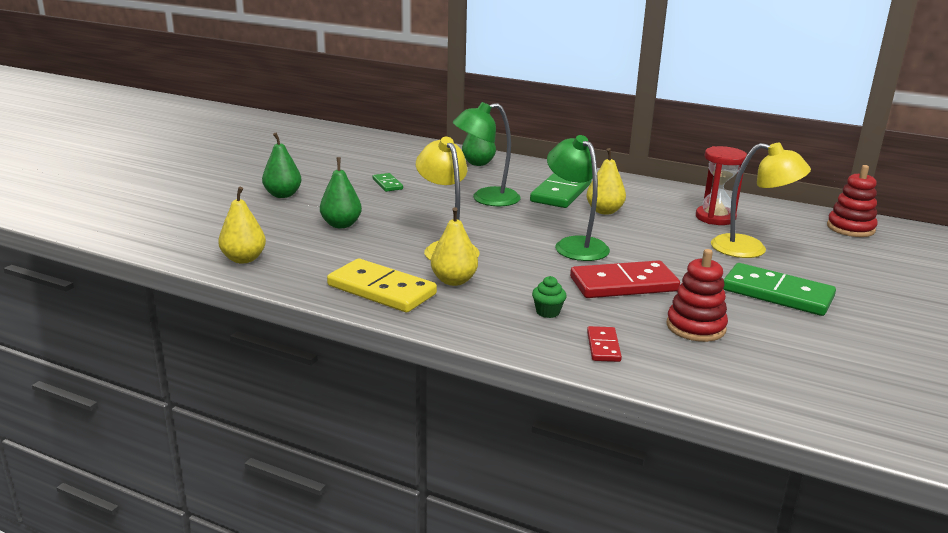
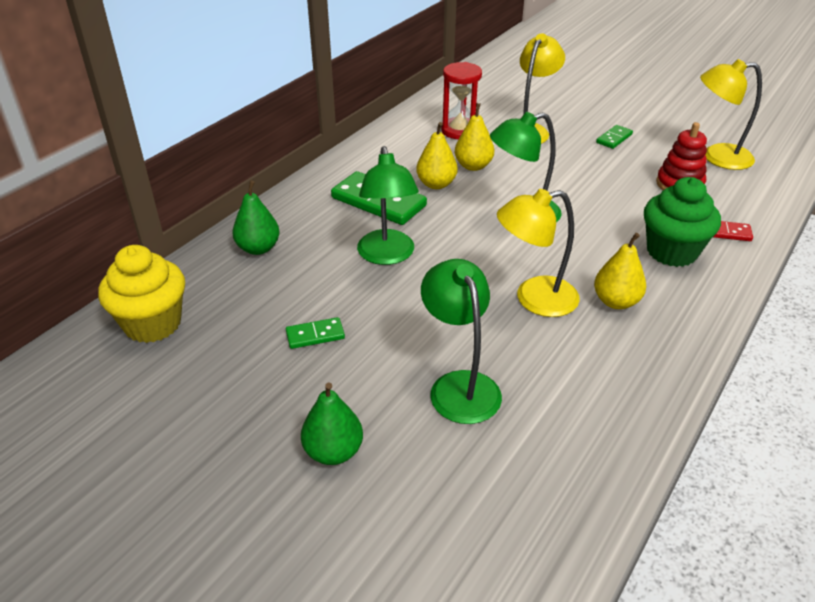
camera: 80 degrees left, 15 degrees up
(244, 259) = (576, 487): yellow pear -> yellow pear (473, 166)
(341, 225) = (459, 385): green pear -> green lamp
(381, 290) = (646, 356): yellow domino -> none
(390, 147) = (153, 324): none -> yellow cupcake
(548, 312) = (671, 251): green cupcake -> green cupcake, size x2.32
(623, 284) = (608, 203): red domino -> none
(777, 294) = (614, 138): green domino -> green domino, size x0.50
(792, 359) = (717, 157): none -> yellow lamp
(850, 228) = (486, 80): red stacking toy -> none

